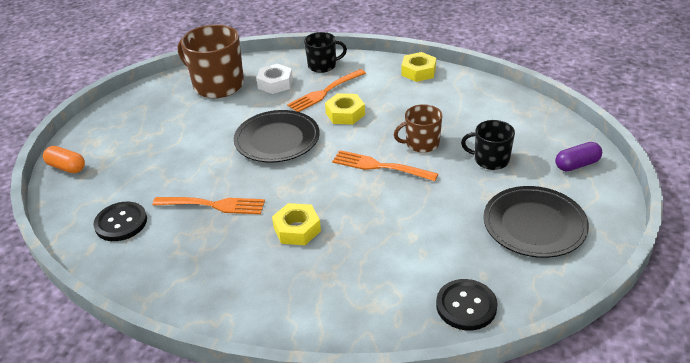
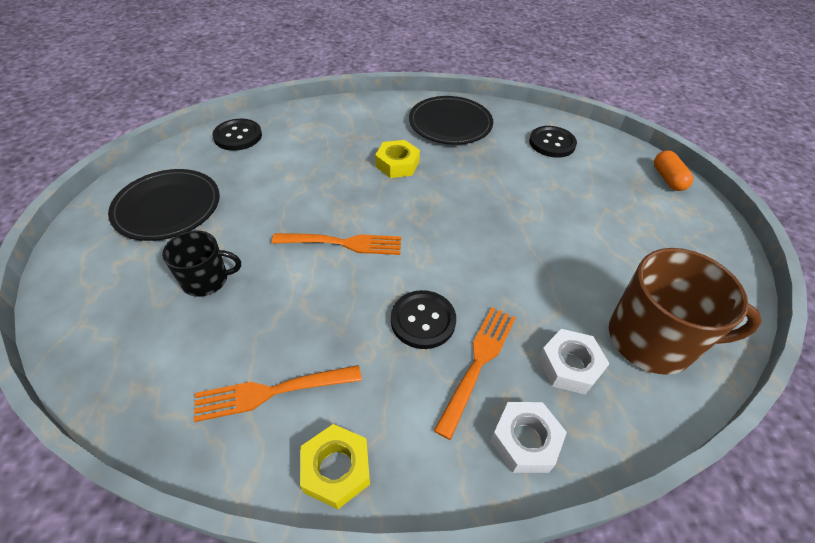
camera: 155 degrees right, 10 degrees up
(66, 167) = (668, 179): orange capsule -> orange capsule turned 75 degrees clockwise
(212, 205) = (489, 170): orange fork -> orange fork (273, 391)
(277, 139) = (485, 256): black plate -> black plate (450, 124)
(323, 65) = (525, 440): black mug -> white nut
(345, 114) = (423, 320): yellow nut -> black button
(421, 143) = (299, 288): brown mug -> none
(576, 165) = (91, 295): purple capsule -> none

